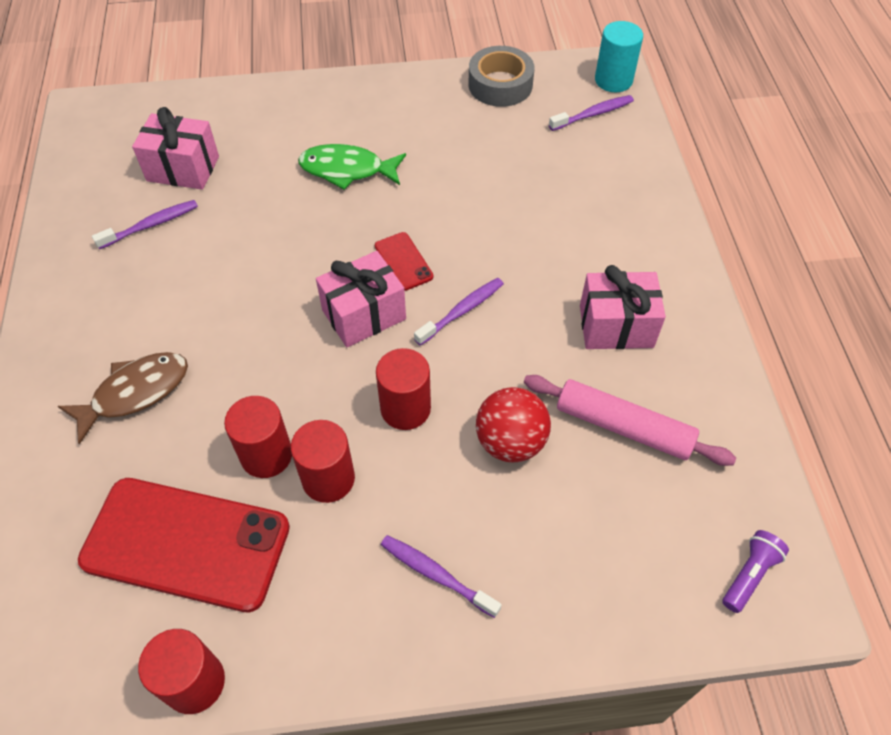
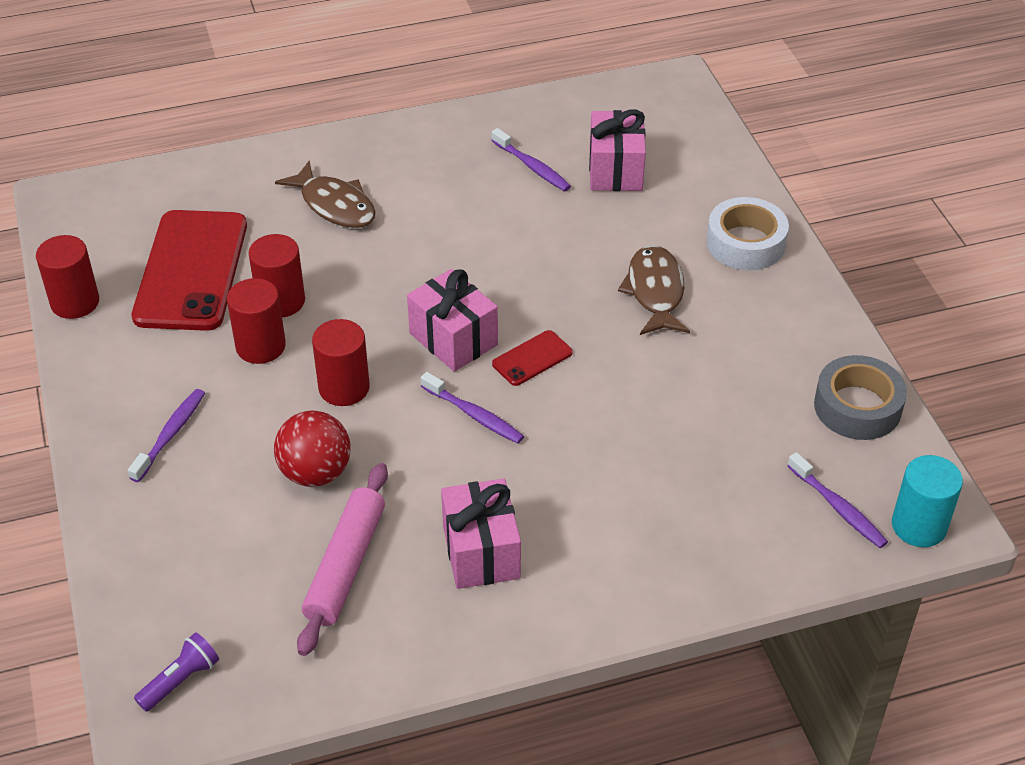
camera: 80 degrees right, 10 degrees down
(309, 107) = (745, 243): none -> white tape
(347, 170) = (655, 291): green fish -> brown fish
(749, 575) = (180, 680): purple flashlight -> purple flashlight turned 75 degrees counterclockwise

